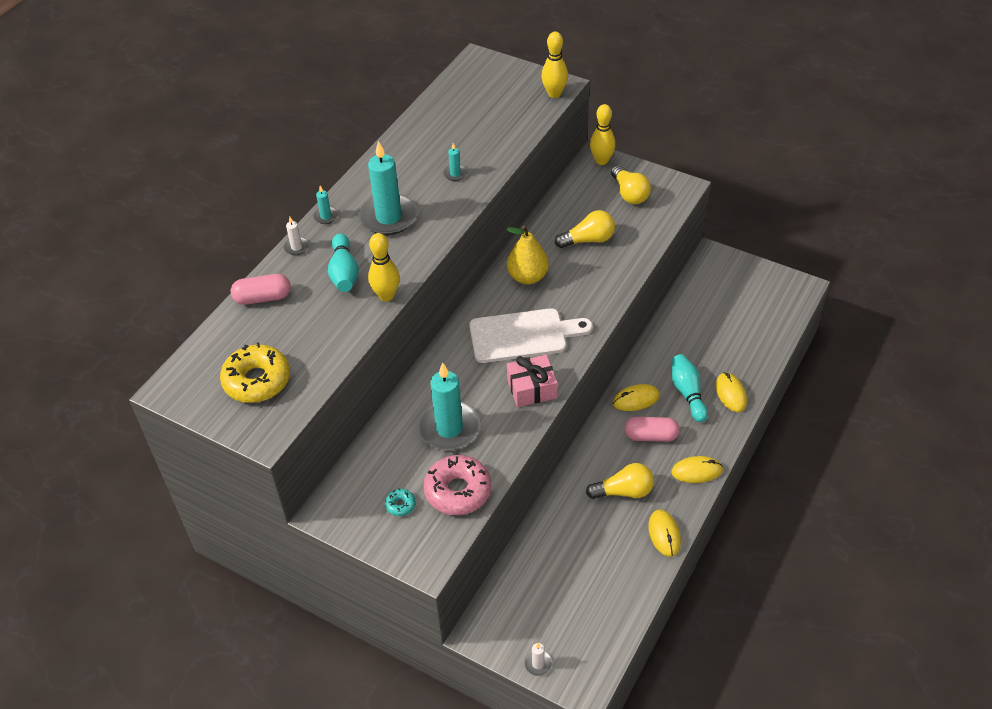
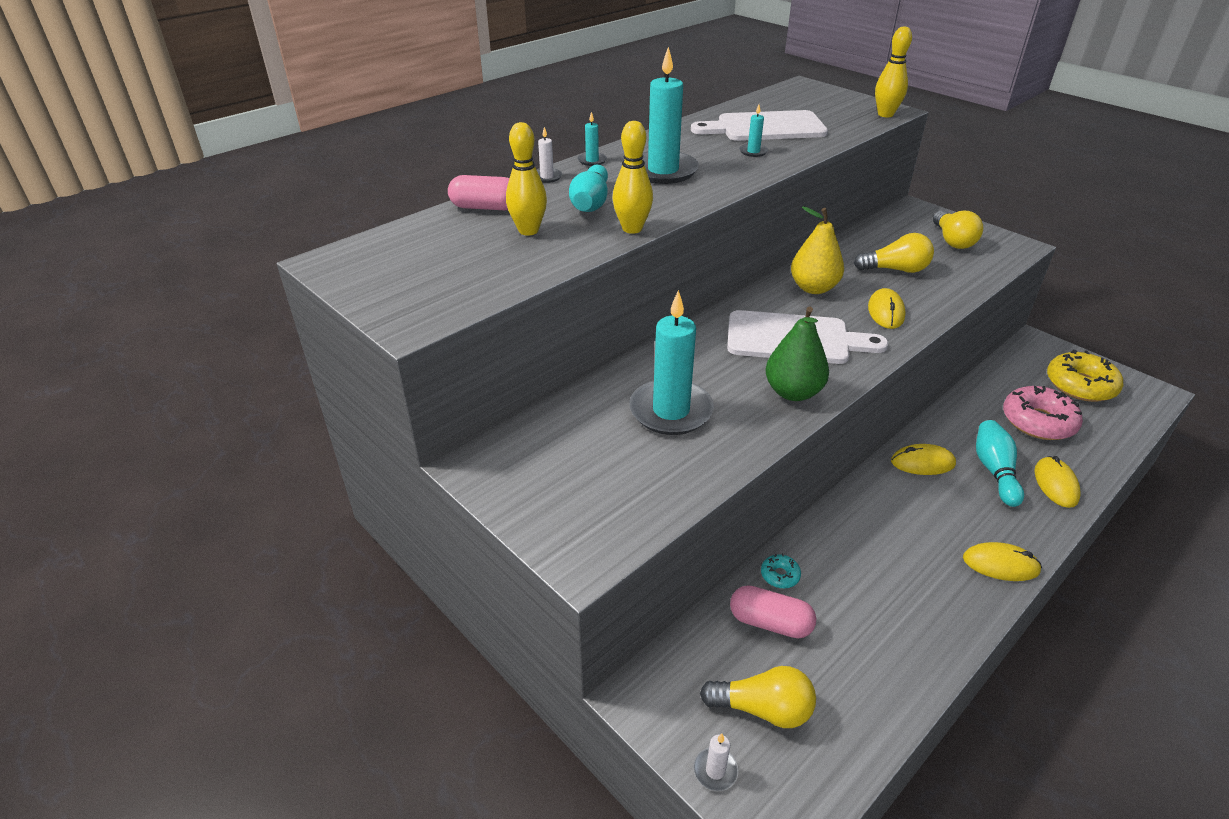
camera: 15 degrees right, 10 degrees down
(257, 380) = (434, 272): yellow donut -> yellow donut (1080, 385)
(400, 505) = (574, 480): turquoise donut -> turquoise donut (780, 575)
(457, 136) = (765, 127): none -> white cutting board
(458, 491) = (659, 482): pink donut -> pink donut (1038, 421)
(532, 388) = (793, 392): pink gift -> green pear
(601, 161) = (922, 211): yellow bowling pin -> yellow bowling pin (528, 231)
(624, 491) = (890, 564): yellow light bulb -> yellow light bulb (763, 709)
(651, 436) = (938, 508): pink capsule -> pink capsule (770, 622)
(664, 534) = (944, 634): yellow mouse -> yellow mouse (886, 312)

